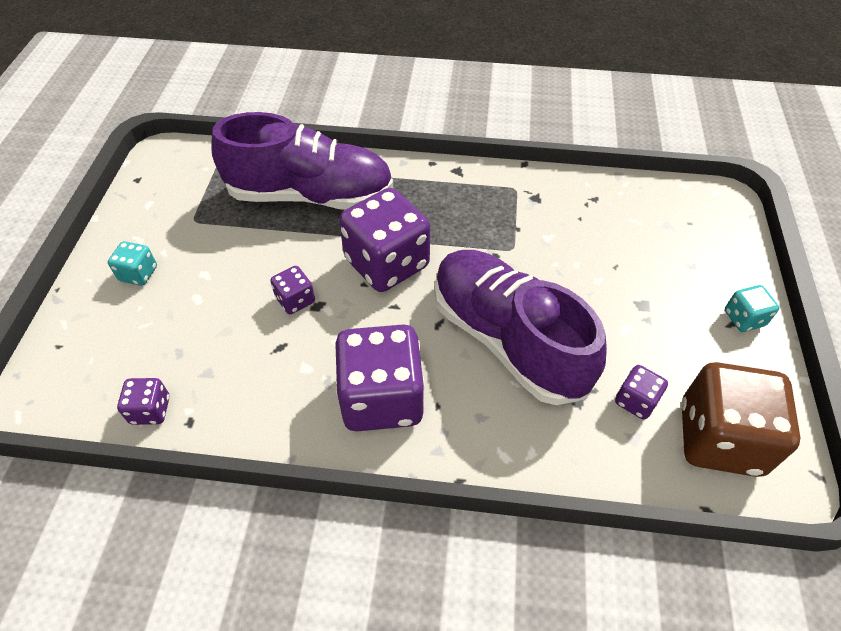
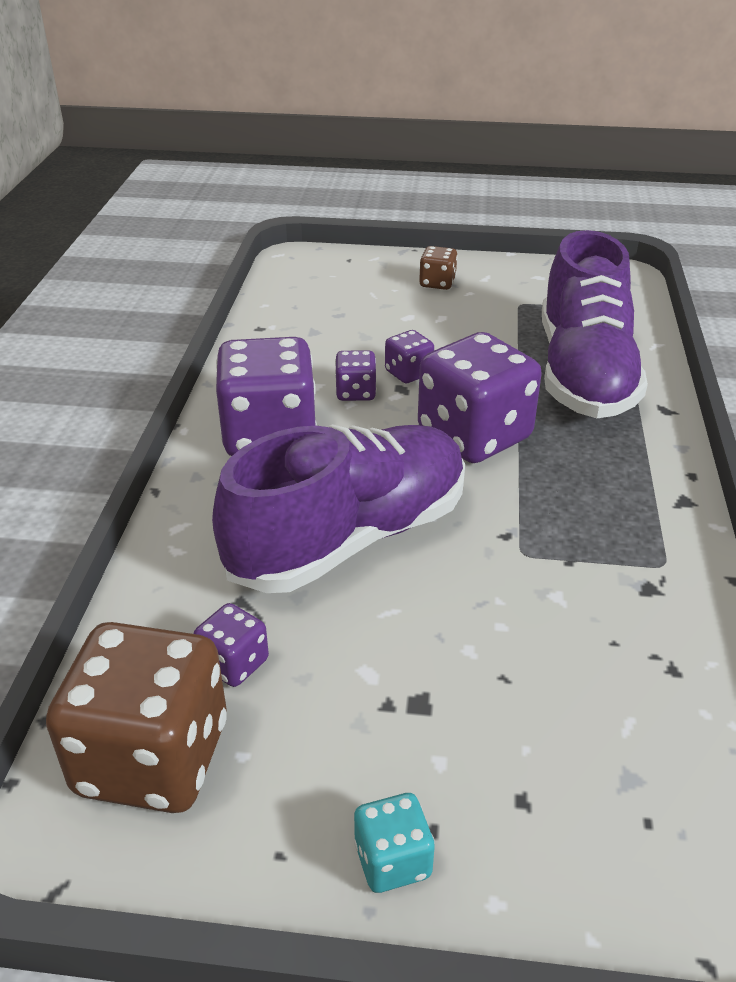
camera: 90 degrees right, 15 degrees down
(138, 274) = (437, 283): turquoise dice -> brown dice
(150, 410) = (275, 308): purple dice -> purple dice (356, 392)

